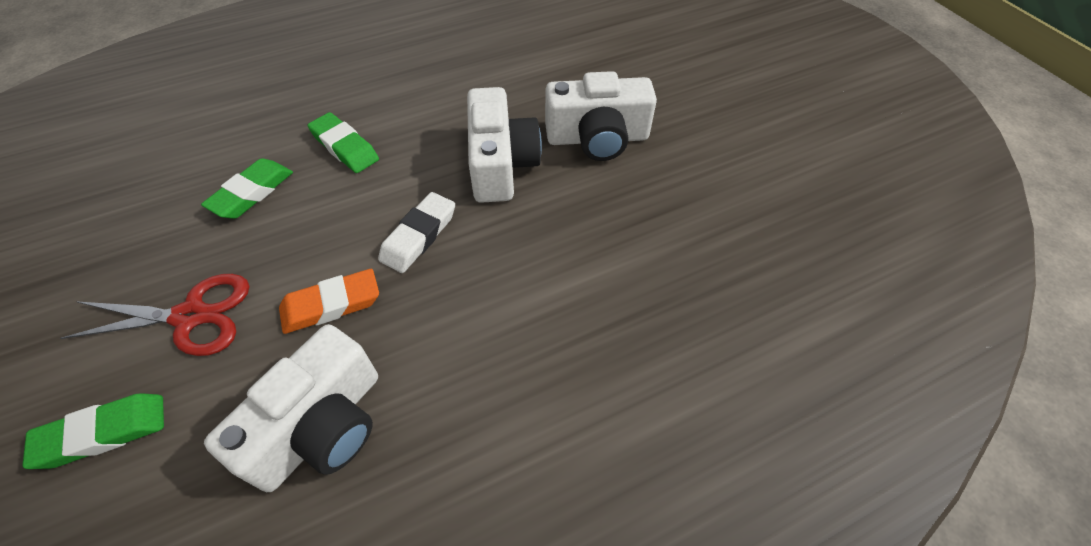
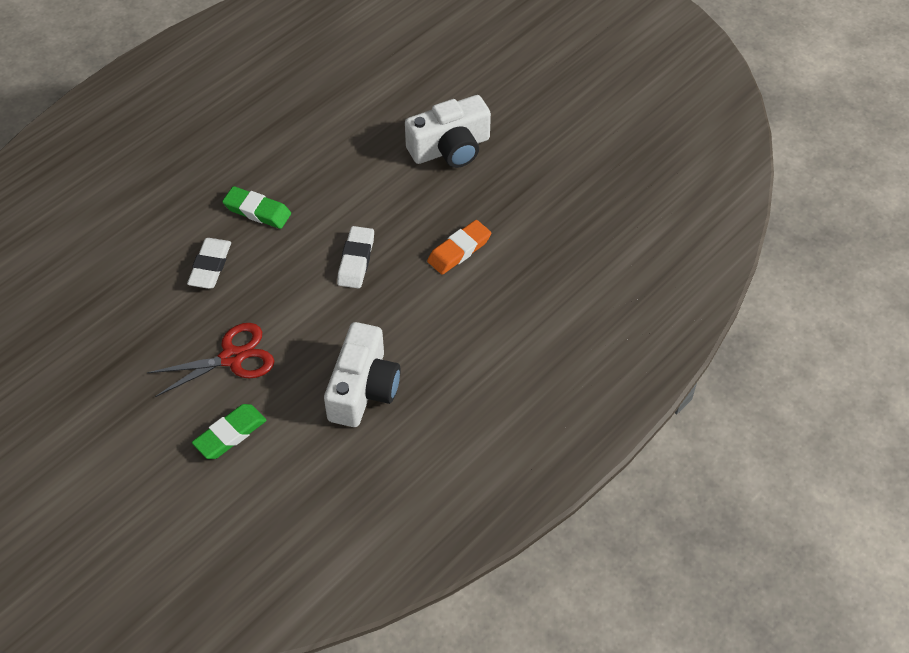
camera: 20 degrees left, 0 degrees up
(252, 193) = (210, 266): green eraser -> white eraser
(331, 305) = (323, 322): orange eraser -> orange eraser (459, 250)
(500, 164) = (386, 190): white camera -> none

